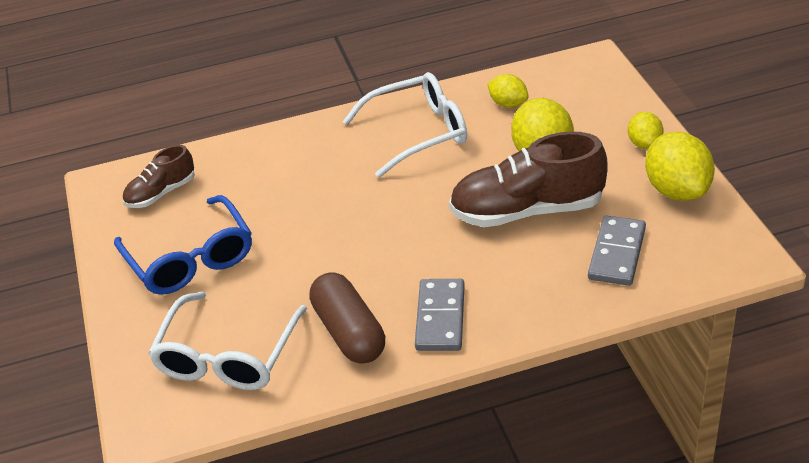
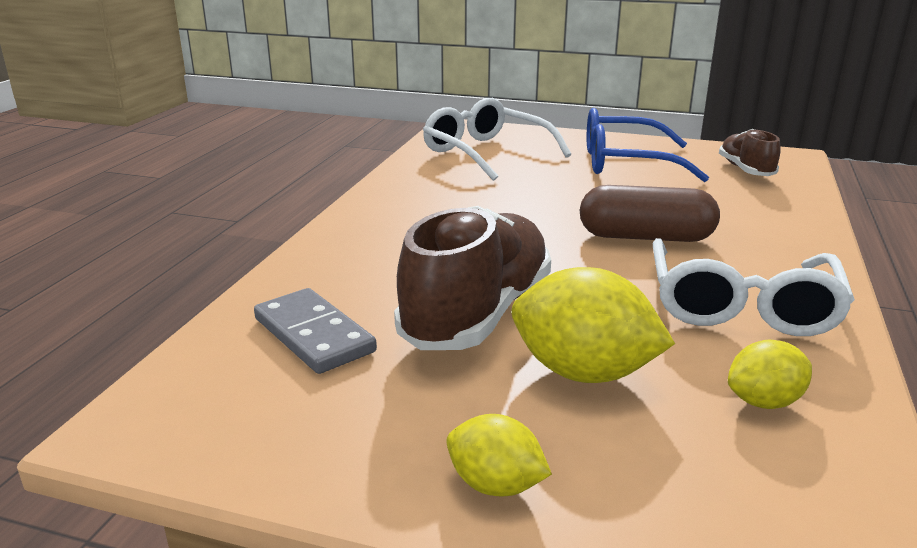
camera: 120 degrees right, 15 degrees down
(349, 332) = (441, 188): brown capsule -> brown capsule (645, 237)
(440, 318) = (394, 221): grey domino -> none
(677, 190) = (340, 448): yellow lemon -> none

